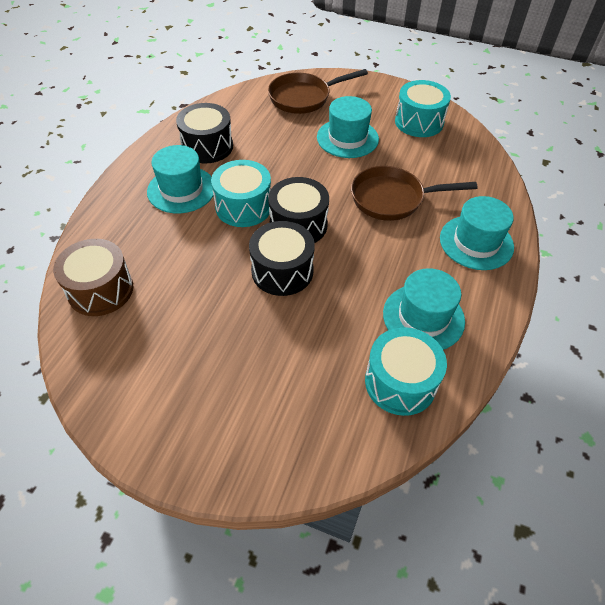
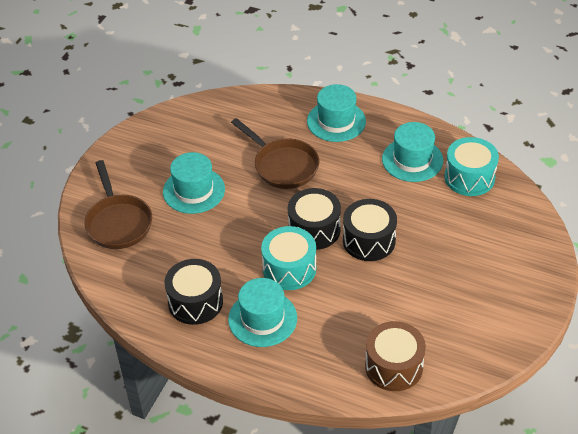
camera: 85 degrees left, 5 degrees down
(392, 198) = (283, 166): brown pan -> brown pan turned 45 degrees counterclockwise
(419, 122) = (174, 137): turquoise drum -> none

